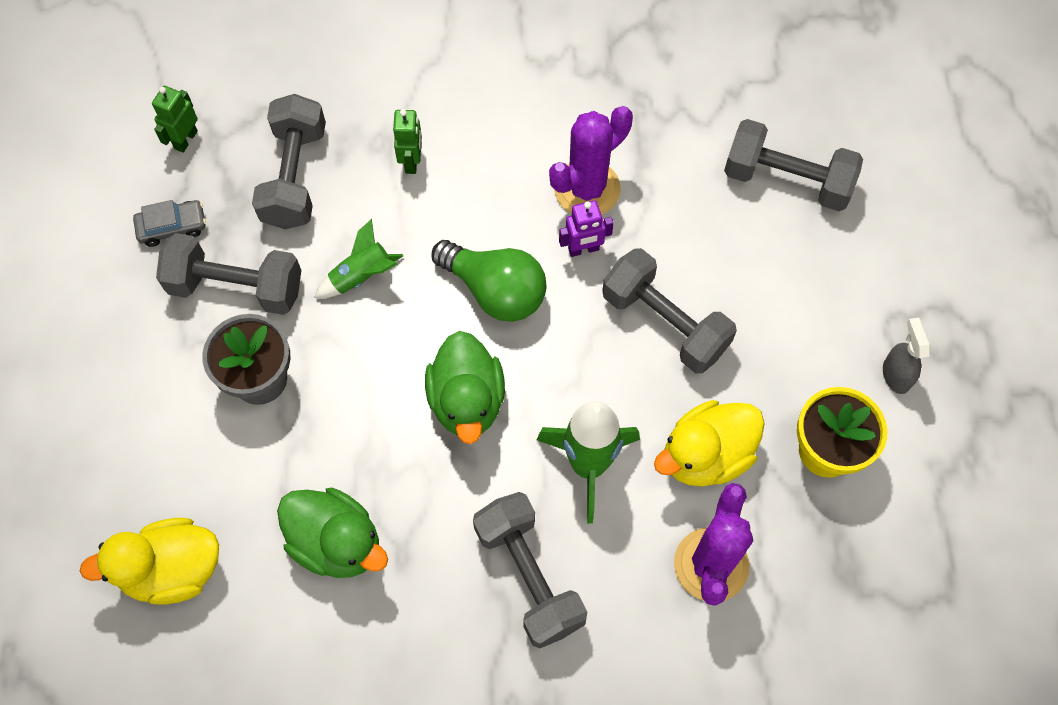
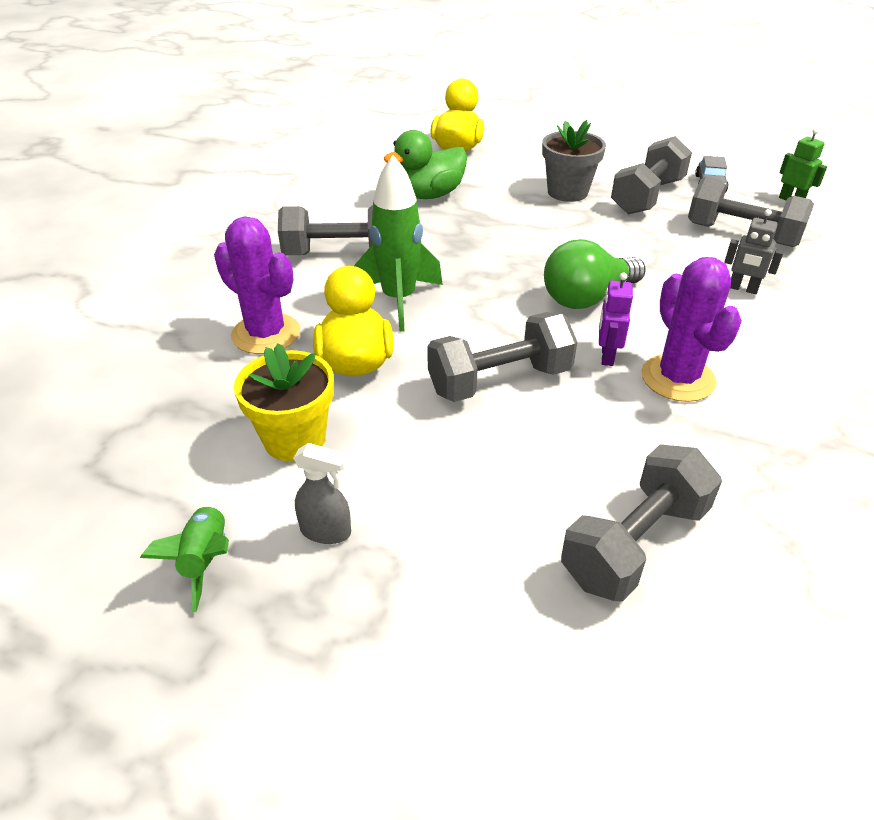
camera: 115 degrees right, 25 degrees down
(361, 276) = (632, 243): green rocket -> green rocket (206, 559)
(412, 161) = (742, 289): green robot -> grey robot
(467, 401) = (495, 262): green duck -> none

